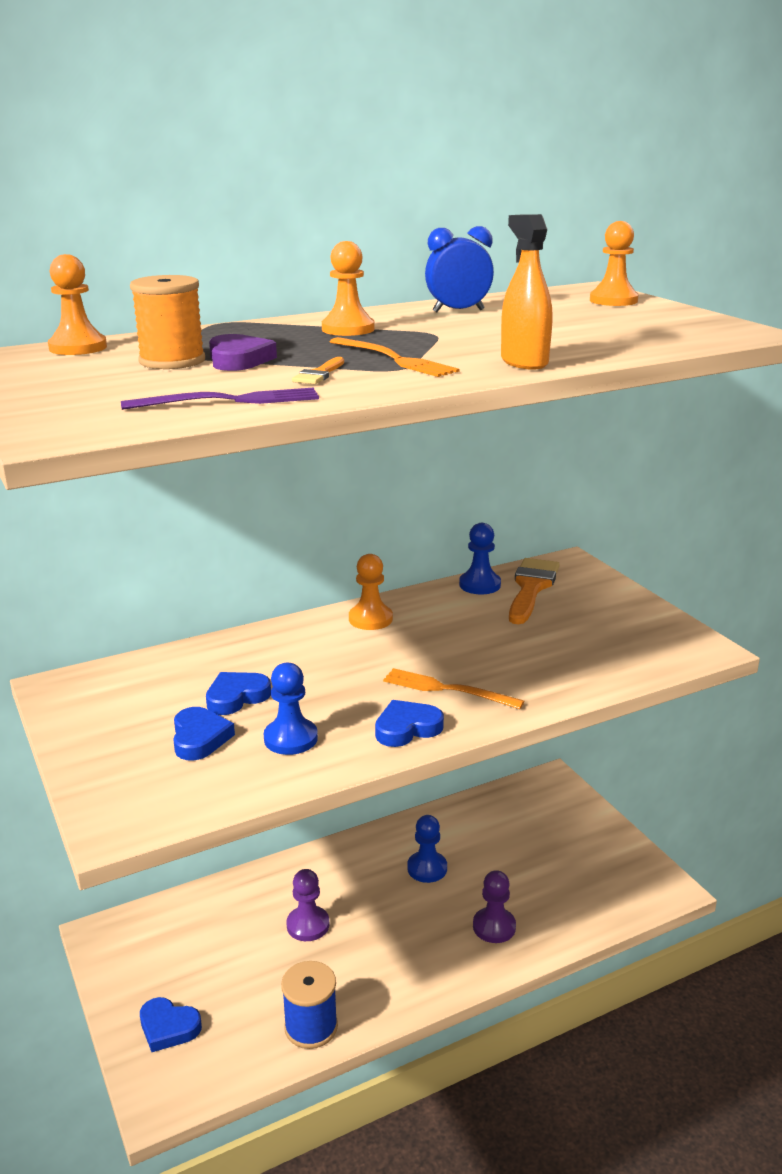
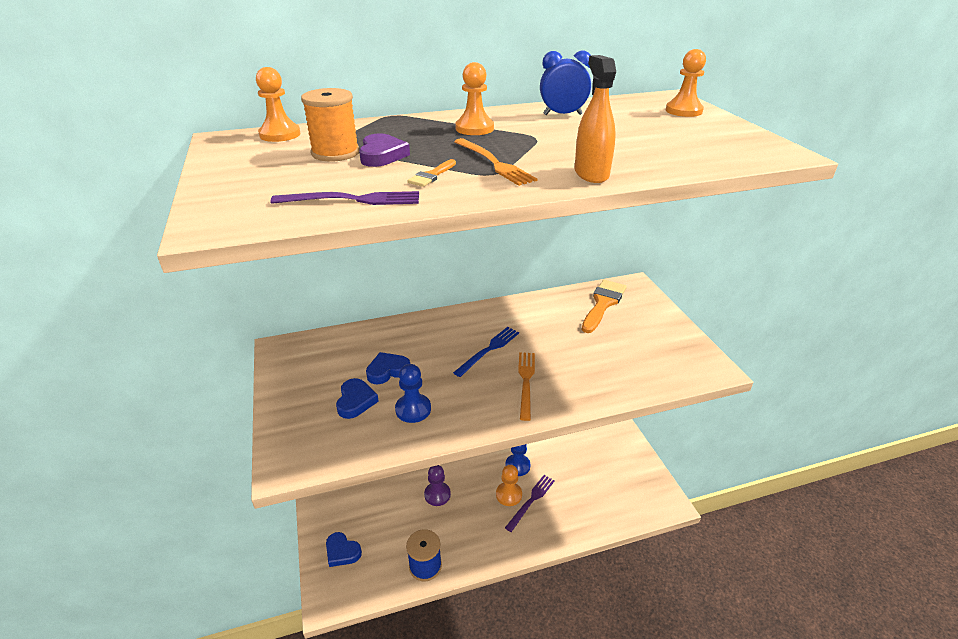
camera: 10 degrees right, 10 degrees up
(370, 619) = (489, 317): orange pawn -> orange pawn (509, 495)
(381, 657) = (489, 350): none -> blue fork
(407, 728) = (491, 411): blue heart -> none
(447, 689) = (526, 382): orange fork -> orange fork turned 60 degrees clockwise
(459, 913) = (531, 501): none -> purple fork
(480, 585) = (568, 297): blue pawn -> none
(494, 927) = (551, 514): purple pawn -> none

